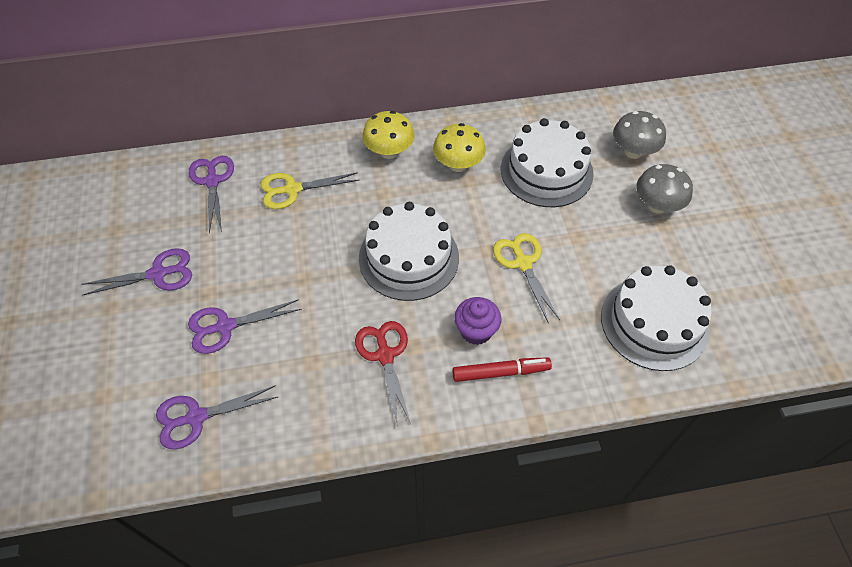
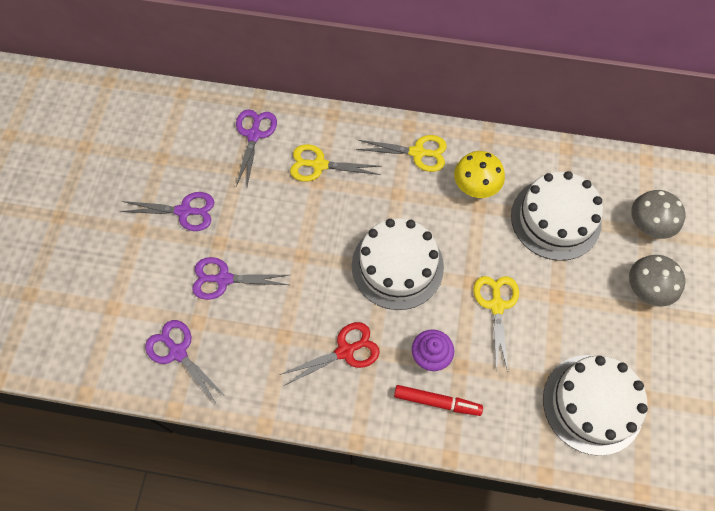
camera: 20 degrees right, 10 degrees up
(196, 417) = (178, 352): purple scissors -> purple scissors turned 45 degrees clockwise
(385, 355) = (345, 351): red scissors -> red scissors turned 60 degrees clockwise
(389, 151) = (417, 153): yellow mushroom -> yellow scissors

